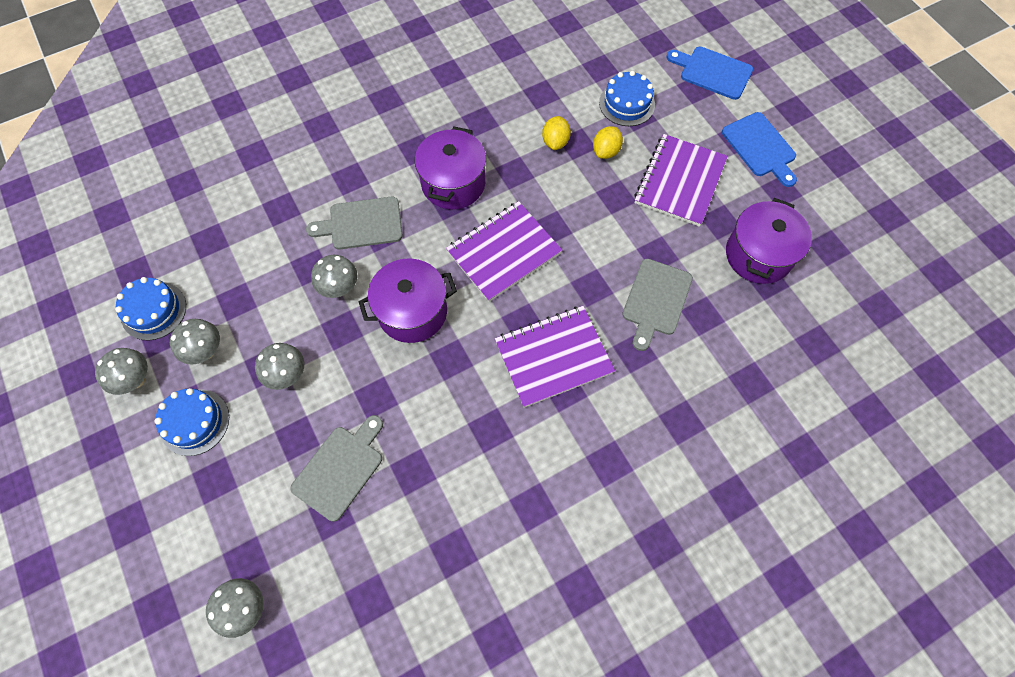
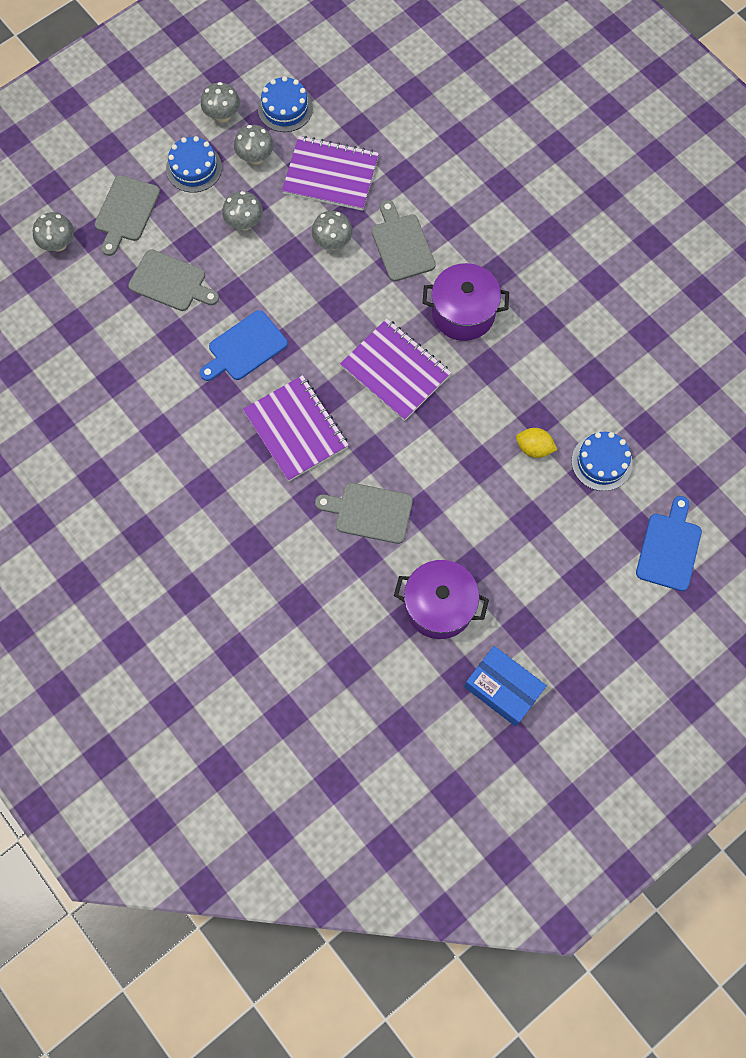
camera: 80 degrees right, 5 degrees up
(227, 512) = (126, 212): none -> grey cutting board
(412, 312) = (320, 306): purple pot -> none
(555, 142) = (534, 398): yellow lemon -> none
(679, 181) = (512, 524): purple notebook -> purple notebook (331, 175)
(760, 147) = (575, 604): blue cutting board -> blue cutting board (244, 348)
(840, 217) = (503, 688): none -> blue box

